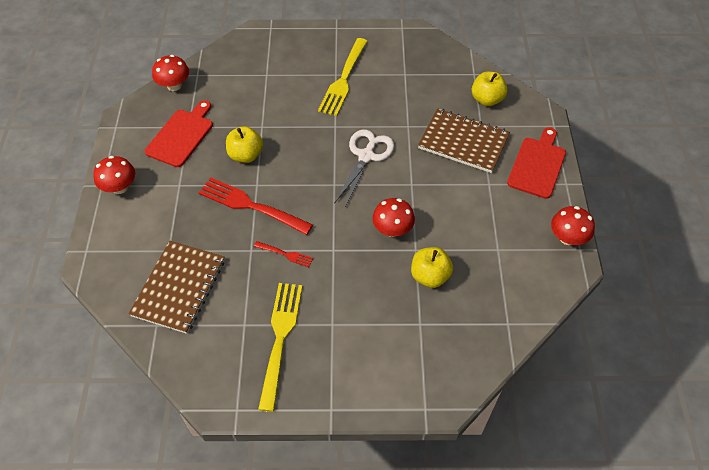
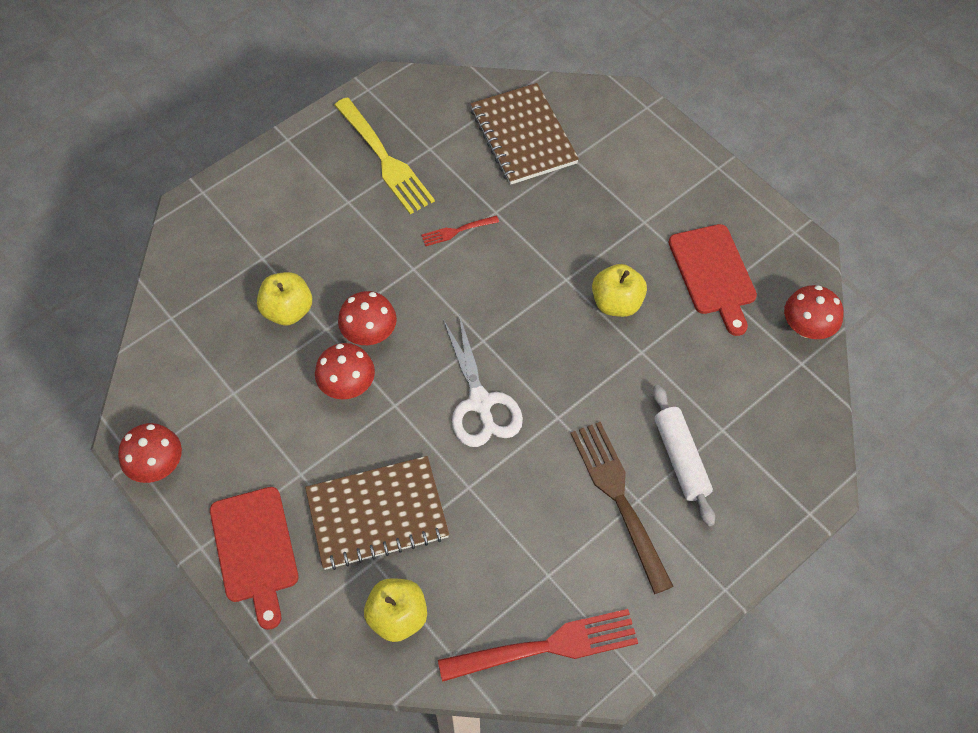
camera: 140 degrees right, 5 degrees up
(119, 187) = (698, 177): red mushroom -> red mushroom (347, 385)
(252, 206) = (544, 253): red fork -> red fork (545, 647)
(298, 76) = (681, 459): none -> white rolling pin
(343, 79) = (620, 500): yellow fork -> brown fork

